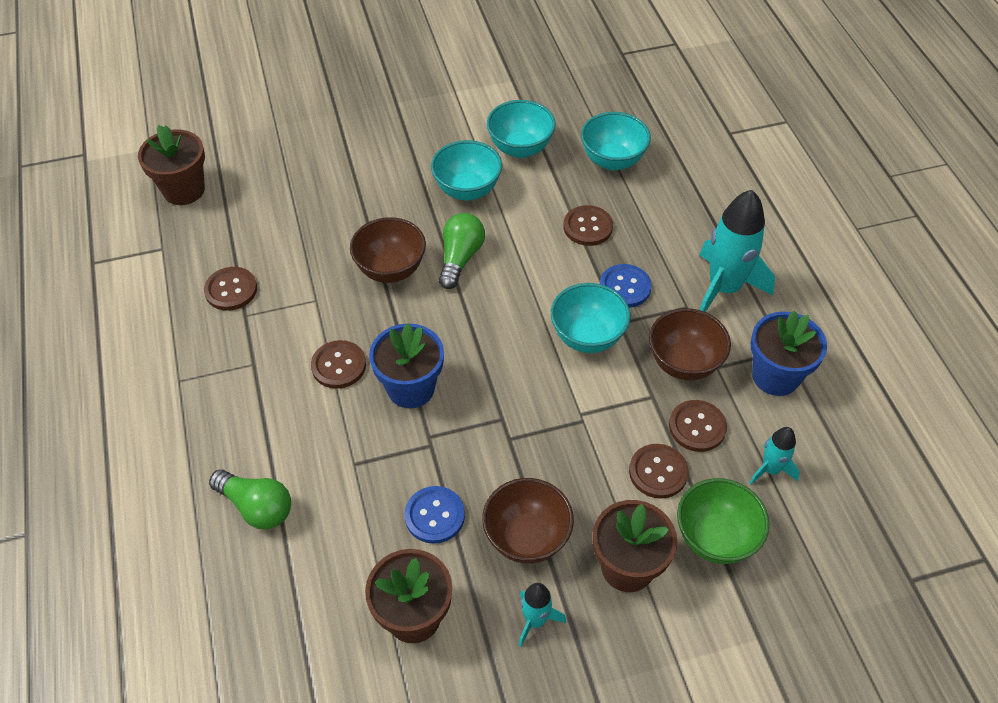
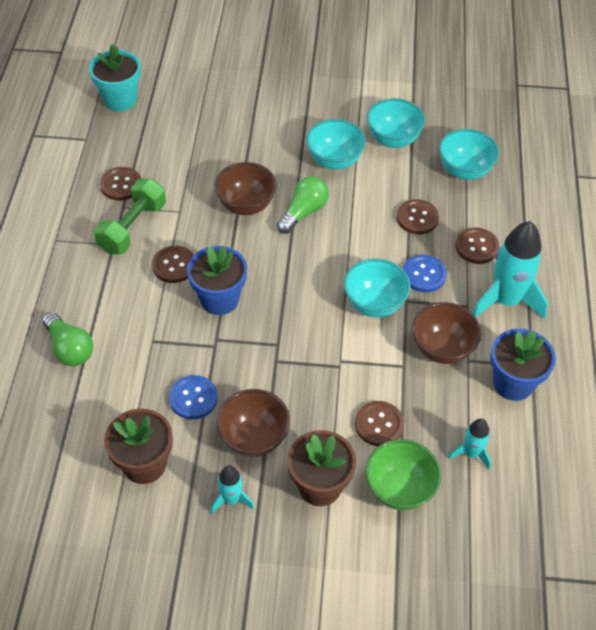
camera: 20 degrees right, 0 degrees up
(184, 190) = (120, 99): brown flower pot -> turquoise flower pot
(268, 336) = (133, 227): none -> green dumbbell
(697, 427) = (428, 401): brown button -> brown button (476, 247)

